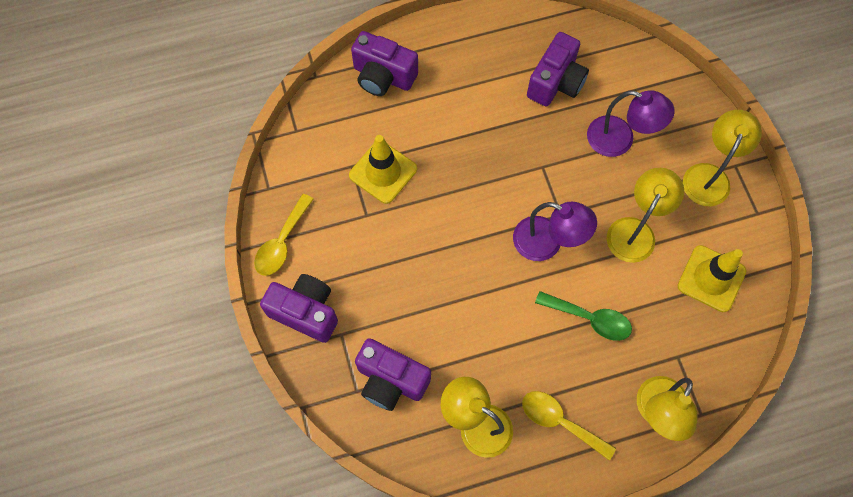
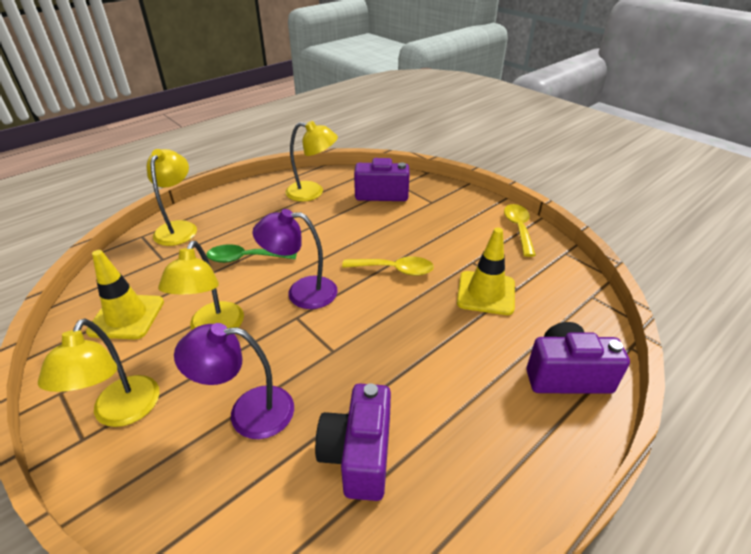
camera: 155 degrees right, 30 degrees down
(305, 312) = (465, 204): purple camera -> none
(559, 422) = (254, 207): yellow spoon -> yellow spoon (394, 270)

